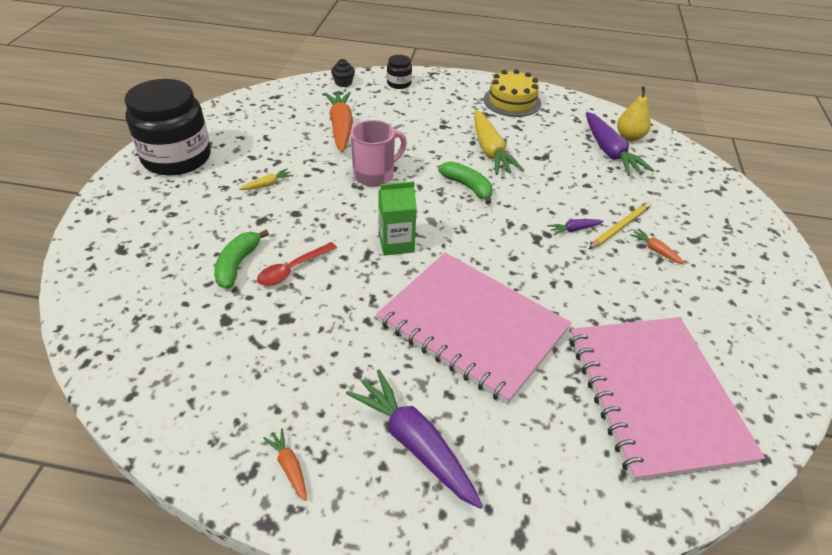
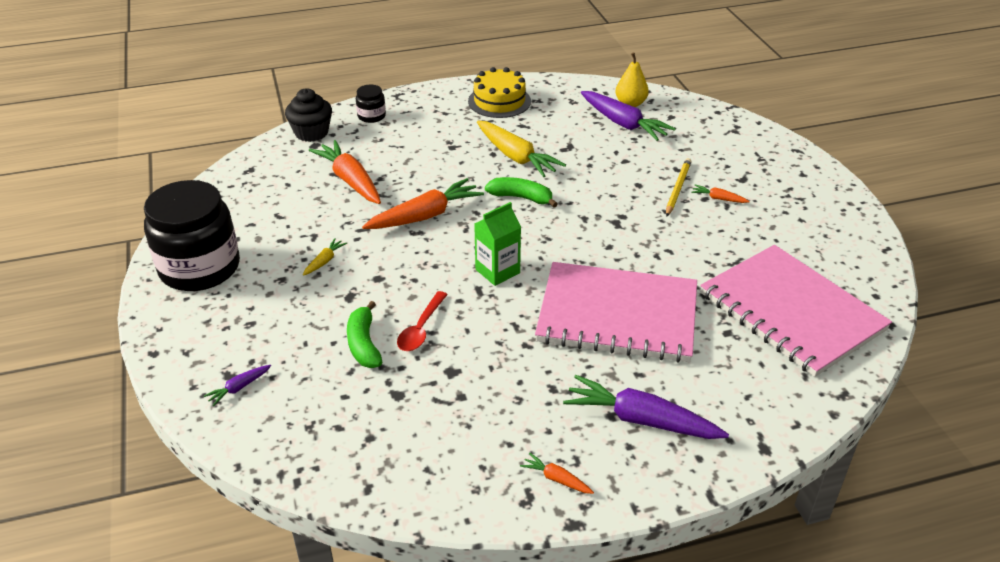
camera: 25 degrees left, 5 degrees down
(343, 83) = (311, 133): black cupcake -> black cupcake, size x1.68
(375, 175) = (425, 216): pink mug -> orange carrot
(574, 229) = (642, 204): purple carrot -> purple carrot (239, 388)

